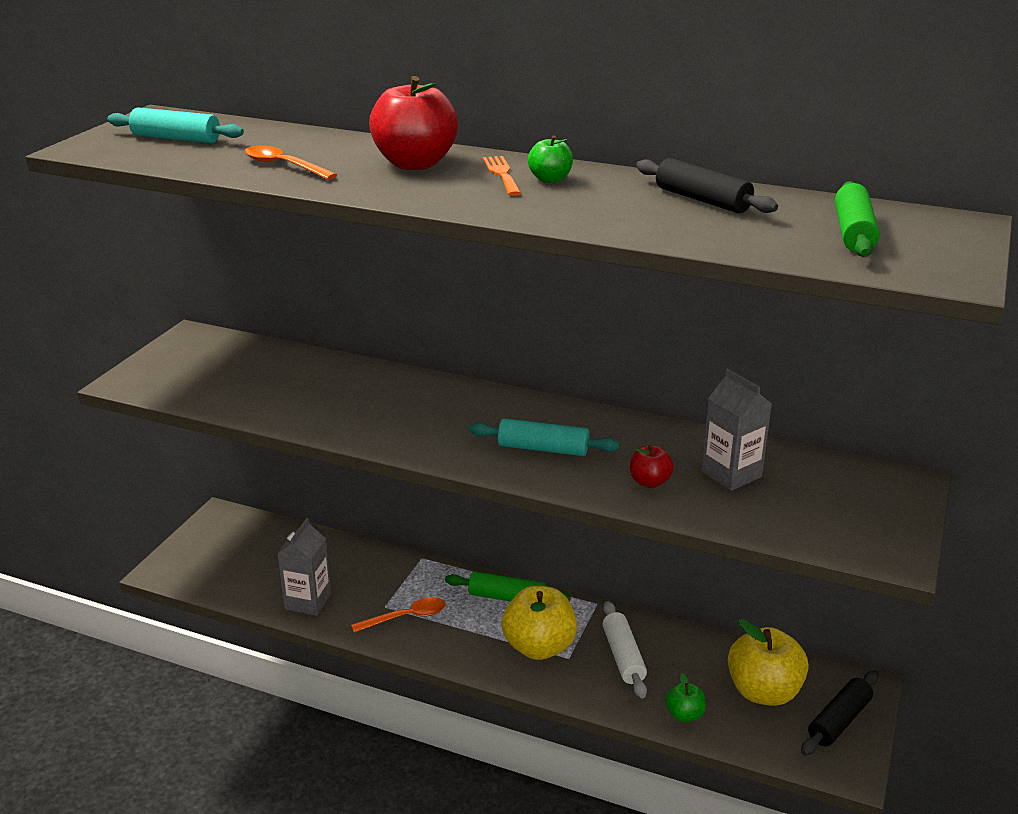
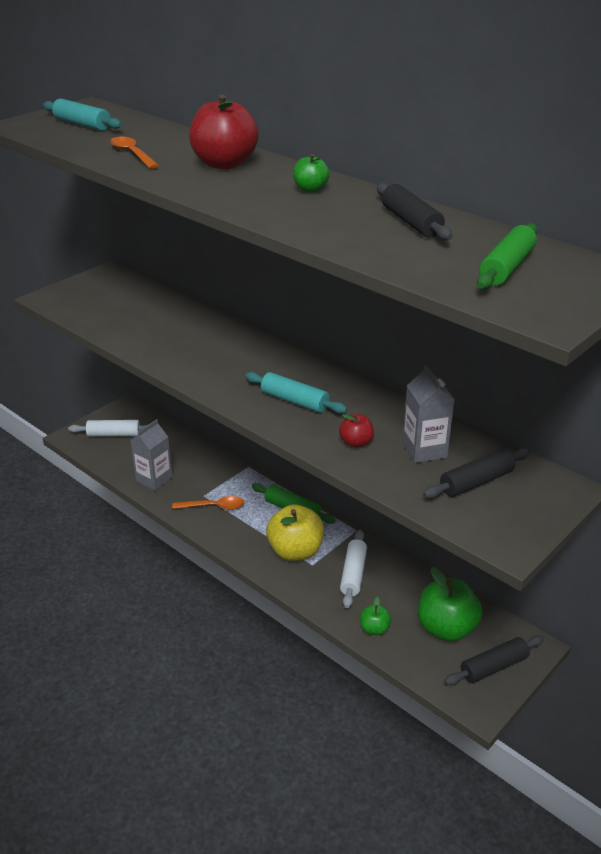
camera: 20 degrees right, 5 degrees up
(220, 556) = (114, 434): none -> white rolling pin
(502, 174) = (279, 180): orange fork -> none
(763, 692) = (446, 628): yellow apple -> green apple
(812, 497) = (476, 482): none -> black rolling pin

